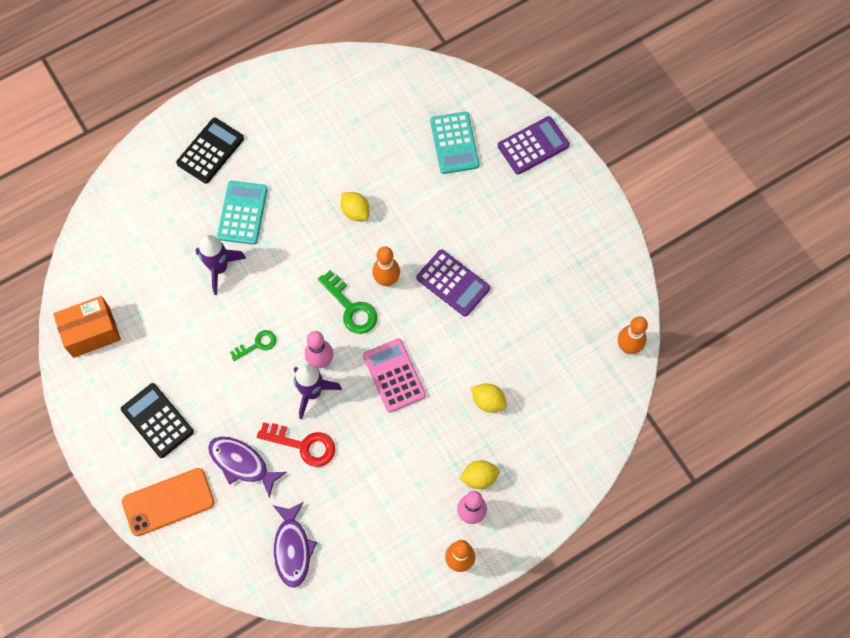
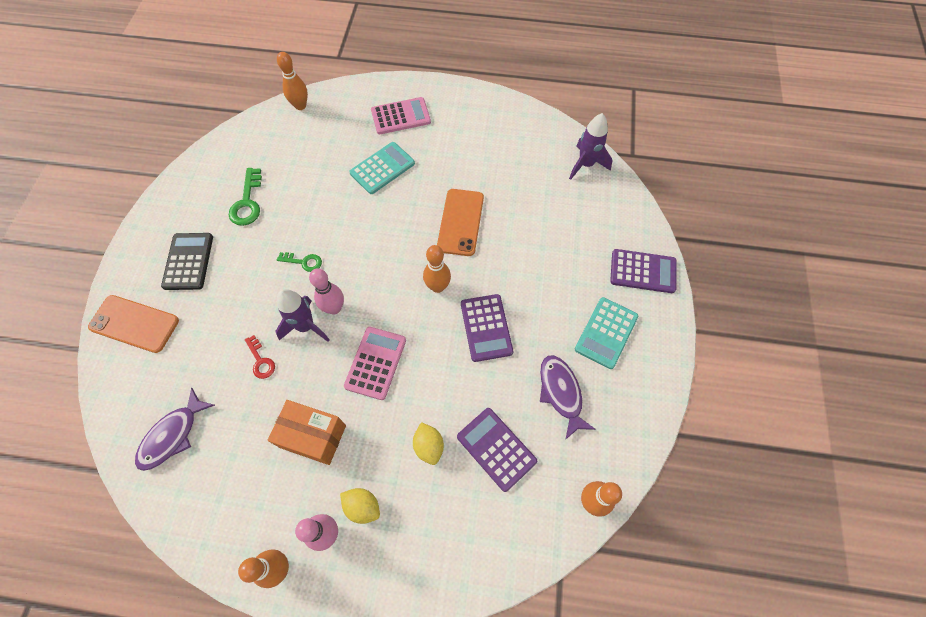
camera: 40 degrees right, 5 degrees down
(91, 332) = (212, 173): orange box -> orange box (313, 436)
(104, 208) = (300, 106): none -> orange bowling pin
(210, 151) = (400, 116): black calculator -> pink calculator
(219, 268) = (331, 192): purple rocket -> purple rocket (586, 164)
(242, 463) = (207, 338): purple fish -> purple fish (561, 393)
(303, 445) = (260, 361): red key -> red key, size x0.62
(351, 308) = (393, 287): green key -> green key (247, 202)
(355, 211) = (460, 222): yellow lemon -> orange phone
(454, 143) = (579, 226): turquoise calculator -> turquoise calculator (606, 333)
(536, 365) = (496, 449): none -> purple calculator

